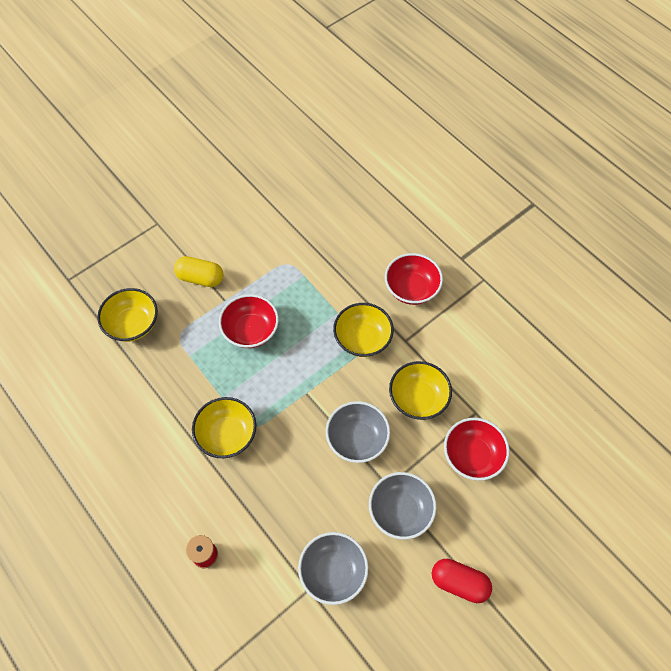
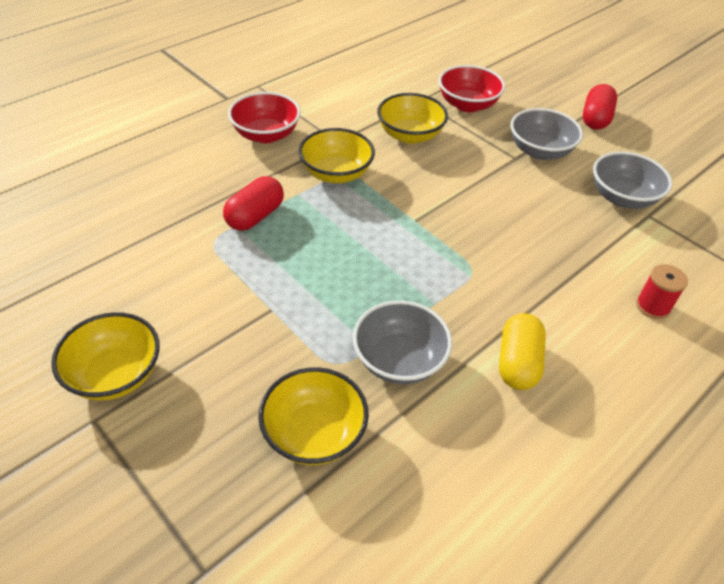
camera: 95 degrees left, 15 degrees down
(200, 278) = (226, 343): yellow capsule -> yellow capsule (517, 363)
(227, 435) = (488, 294): yellow bowl -> yellow bowl (115, 374)
(251, 330) = (325, 277): red bowl -> none
(313, 286) = (255, 216): none -> red capsule
(357, 439) = (467, 179): grey bowl -> grey bowl (399, 360)

